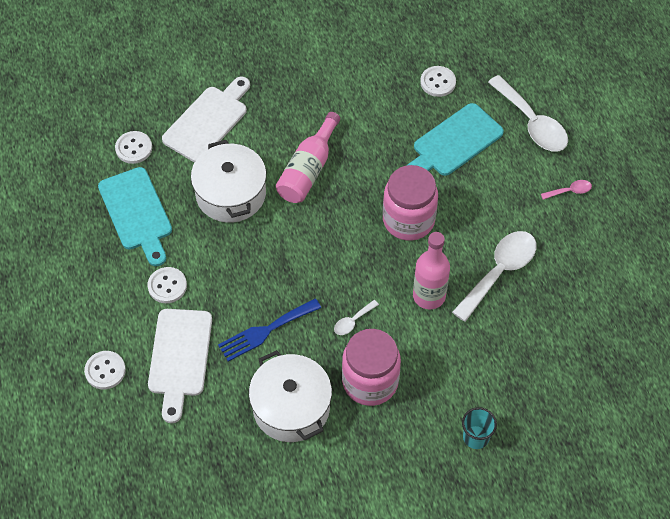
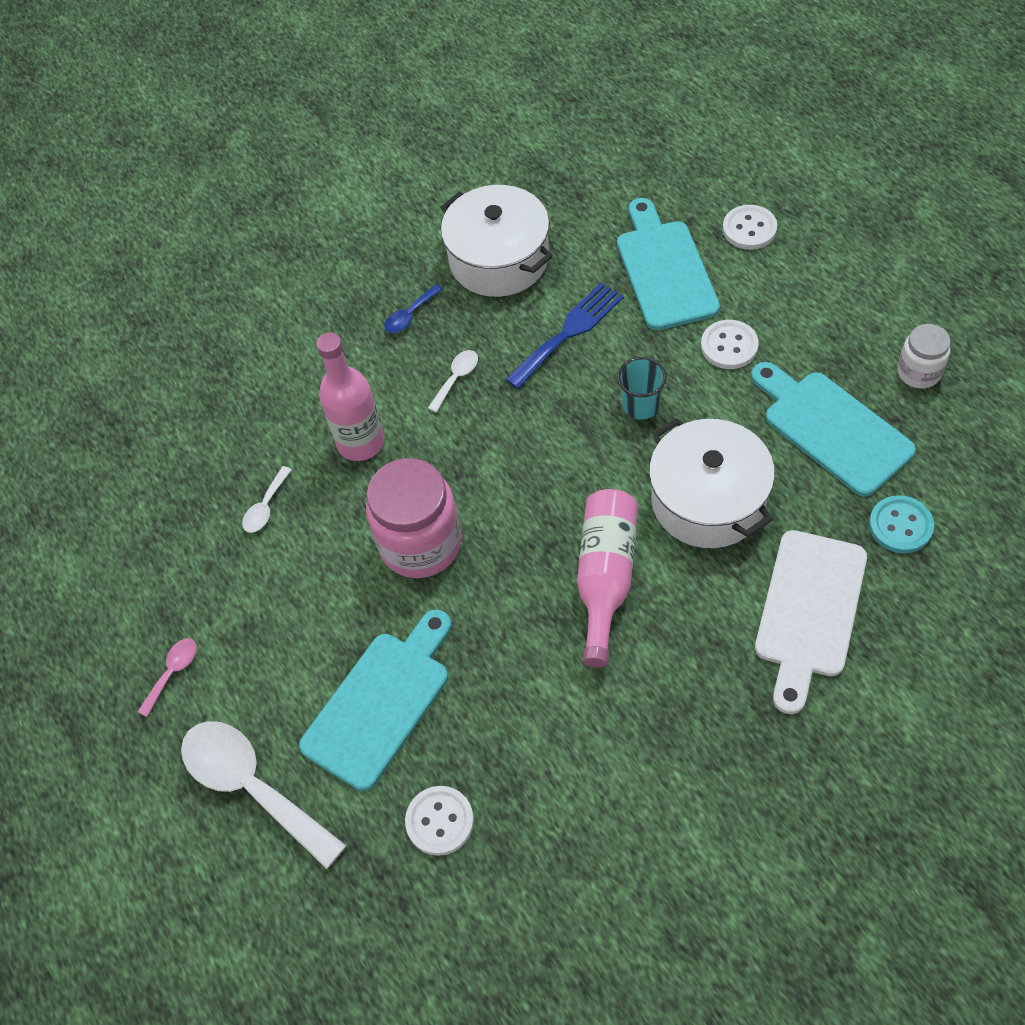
camera: 170 degrees right, 0 degrees up
(64, 231) = (919, 372): none -> white jar
(134, 148) = (900, 526): white button -> turquoise button
(179, 357) = (664, 270): white cutting board -> turquoise cutting board
(370, 382) = (410, 315): pink jar -> blue spoon
(476, 437) = (261, 295): turquoise cup -> turquoise cup (641, 405)
(499, 272) = (265, 507): white spoon -> white spoon, size x0.45
(570, 191) = (173, 672): pink spoon -> pink spoon turned 150 degrees clockwise

